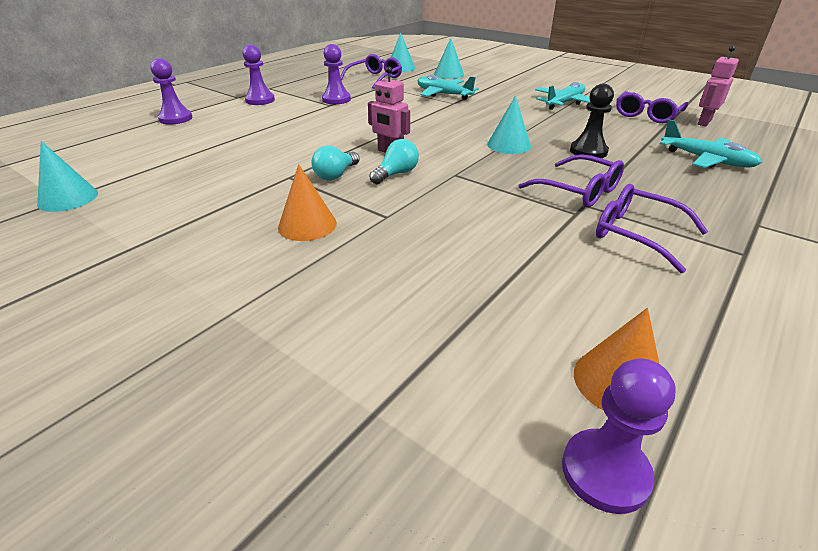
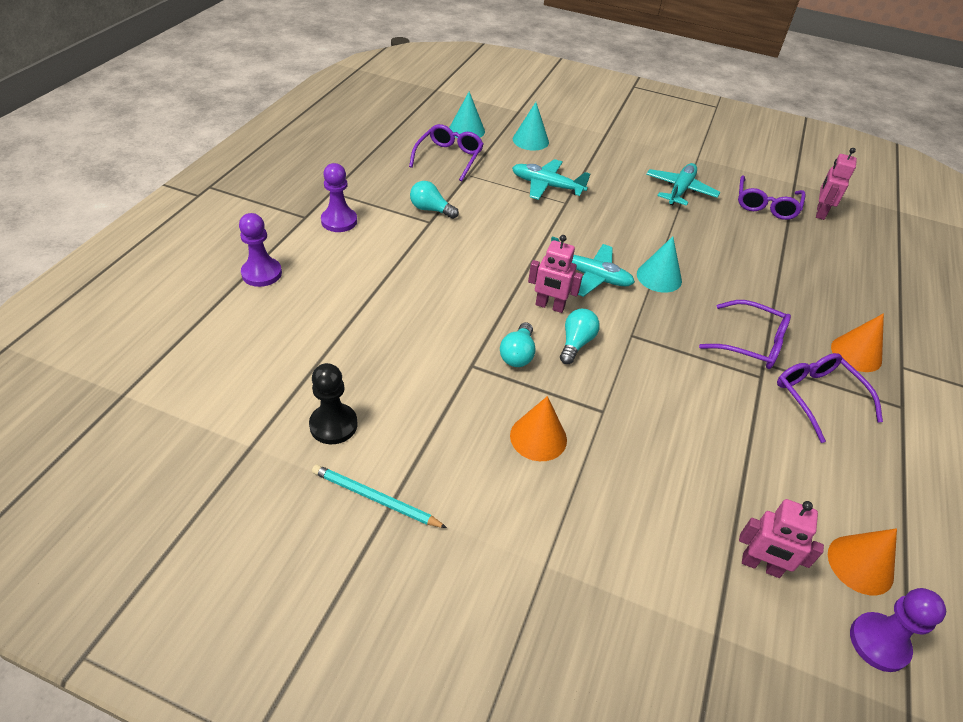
camera: 20 degrees left, 10 degrees up
(68, 198) = (258, 442): turquoise cone -> none
(120, 243) = (375, 499): none -> turquoise pencil
(336, 99) = (431, 210): purple pawn -> turquoise light bulb
(478, 358) = (761, 566): none -> pink robot
(588, 151) = (736, 278): black pawn -> black pawn (333, 425)
(636, 234) = (817, 397): purple glasses -> purple glasses turned 45 degrees clockwise
(701, 209) = (856, 353): none -> orange cone
(706, 160) = (840, 278): turquoise plane -> turquoise plane (590, 276)

